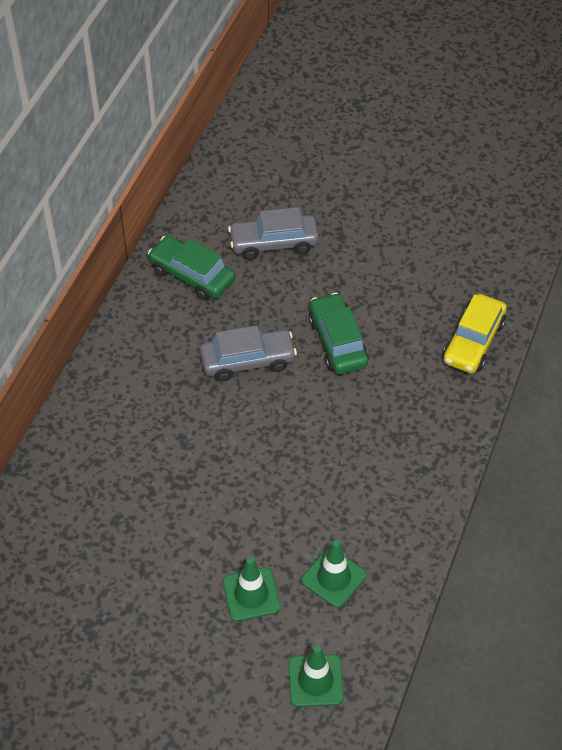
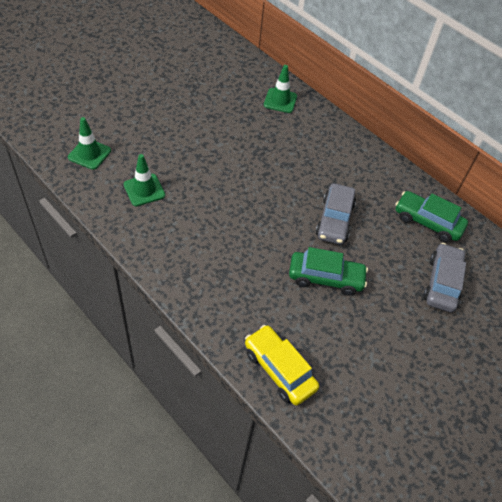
camera: 110 degrees right, 0 degrees up
(192, 275) = (427, 222): green car -> green car turned 120 degrees counterclockwise
(251, 594) = (162, 151): green traffic cone -> green traffic cone (280, 101)

